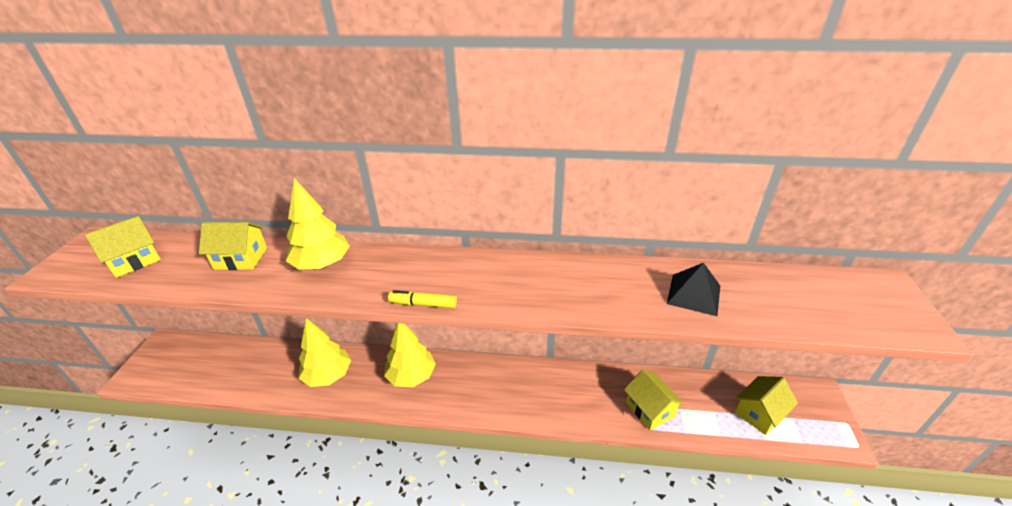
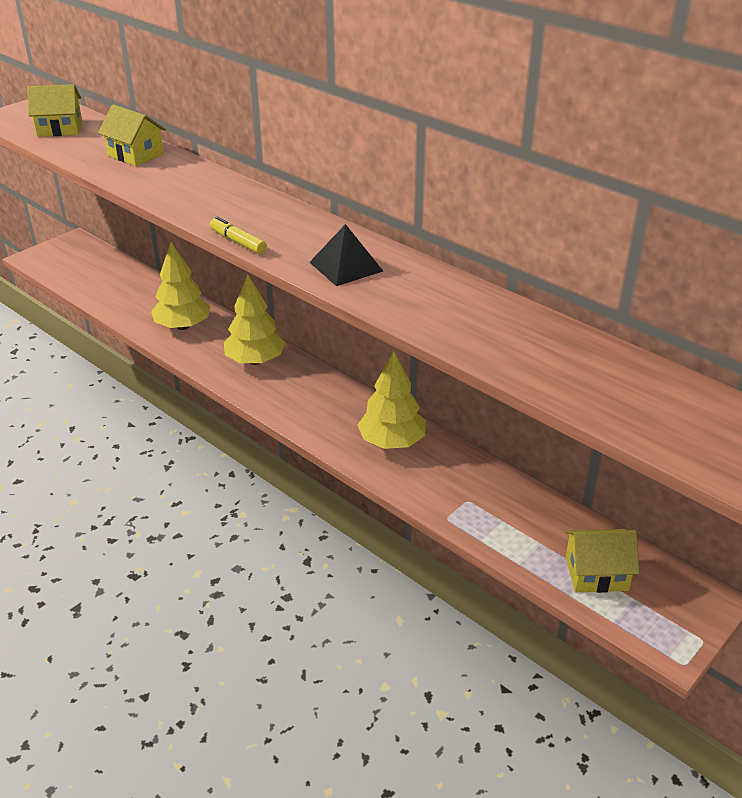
camera: 35 degrees right, 0 degrees up
(322, 264) = (192, 182): yellow tree -> yellow tree (392, 442)
(650, 409) = (467, 504): yellow house -> none
(694, 294) = (505, 337): black pyramid -> black pyramid (346, 266)

